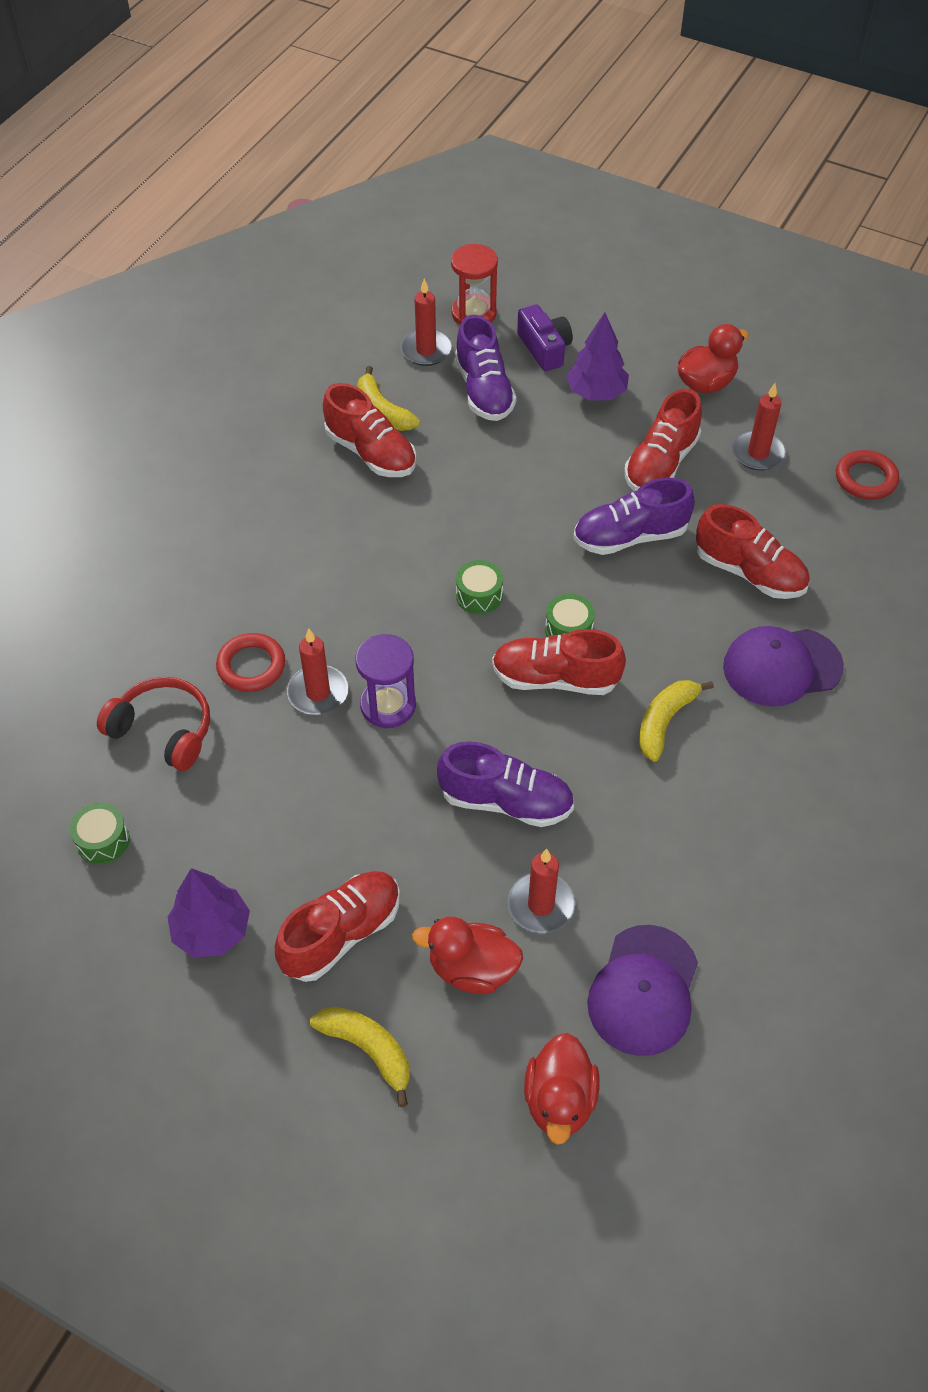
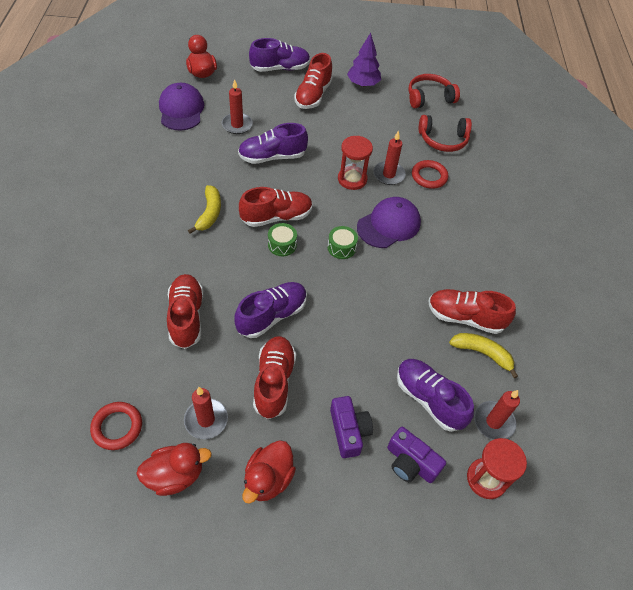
camera: 150 degrees right, 0 degrees up
(103, 840) = (429, 98): green drum -> red headphones
(368, 1050) = (280, 68): yellow banana -> purple shoe
(388, 705) = (352, 179): purple hourglass -> red hourglass
(472, 969) = (255, 98): red duck -> red duck (175, 475)
(596, 393) = (349, 431): purple tree -> purple camera
(749, 573) = (186, 317): red shoe -> red shoe turned 75 degrees clockwise
(782, 667) = (151, 263): purple cap -> purple cap (389, 225)

